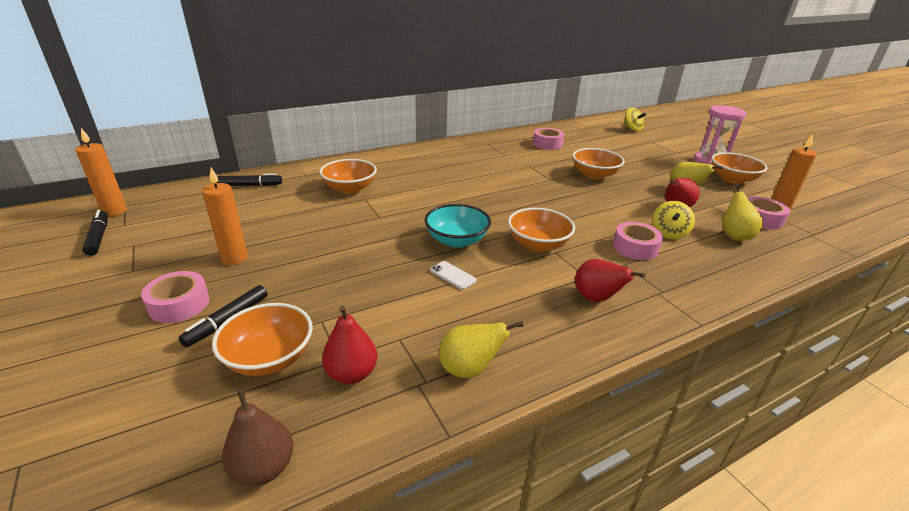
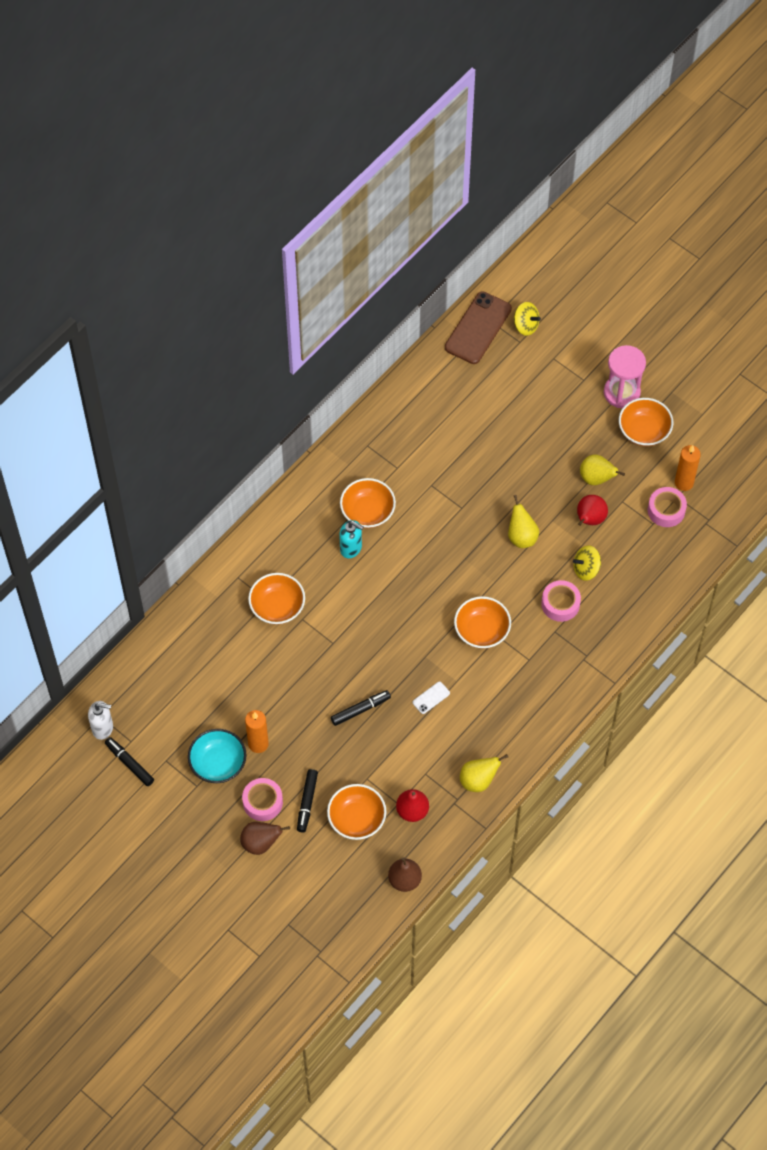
camera: 20 degrees left, 30 degrees up
(114, 211) = (103, 728): orange candle -> white soap dispenser
(125, 342) = (260, 843): none -> brown pear
(250, 185) = (180, 640): black marker -> black marker (360, 710)
(440, 177) = (351, 548): none -> turquoise soap dispenser
(453, 275) = (431, 698): white phone -> white phone turned 60 degrees counterclockwise
(457, 240) = (414, 651): turquoise bowl -> turquoise bowl (218, 763)
(547, 144) = (434, 417): pink tape -> none
(594, 175) = (503, 479): orange bowl -> orange bowl (367, 512)
(595, 124) = (478, 328): none -> brown phone
(596, 298) = (541, 683): red pear -> none
(669, 233) = (586, 569): yellow spinning top -> yellow spinning top turned 75 degrees clockwise
(734, 235) = (641, 551): yellow pear -> yellow pear (521, 536)

